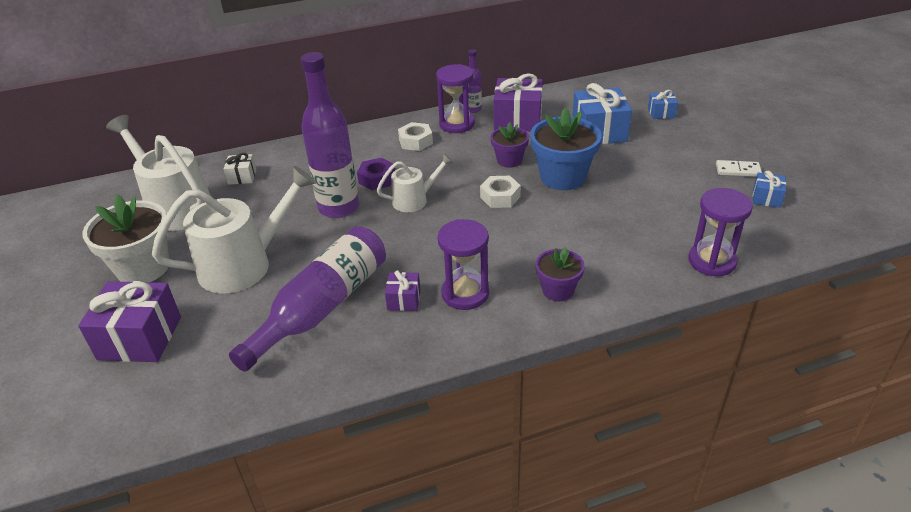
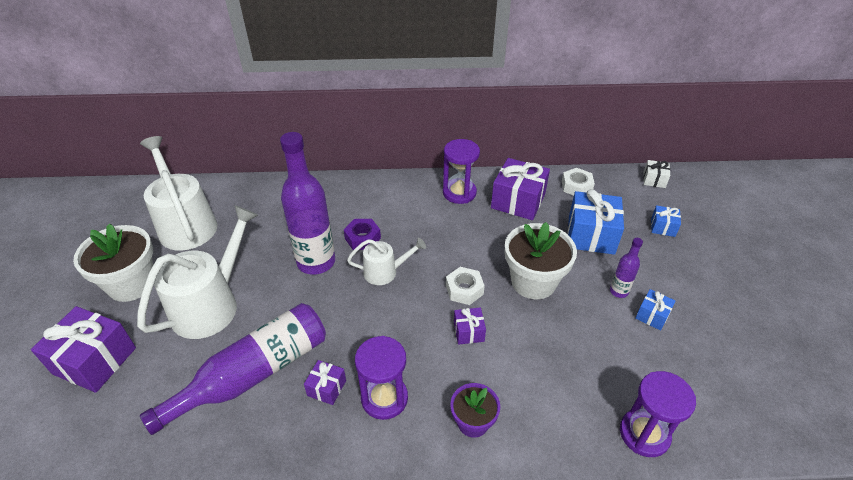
camera: 15 degrees right, 5 degrees up
(242, 177) = (252, 206): white gift -> white gift (654, 180)
(244, 264) = (211, 304): white watering can -> white watering can turned 45 degrees counterclockwise
(415, 141) = (414, 204): white nut -> white nut (576, 186)
(473, 109) = (482, 179): purple bottle -> purple bottle (618, 291)
(509, 160) = (490, 248): purple flower pot -> none
(520, 227) = (468, 332): none -> purple gift
(562, 177) = (533, 282): blue flower pot -> white flower pot
(738, 170) = (717, 321): white domino -> none
(766, 198) = (735, 367): blue gift -> blue gift (652, 315)

